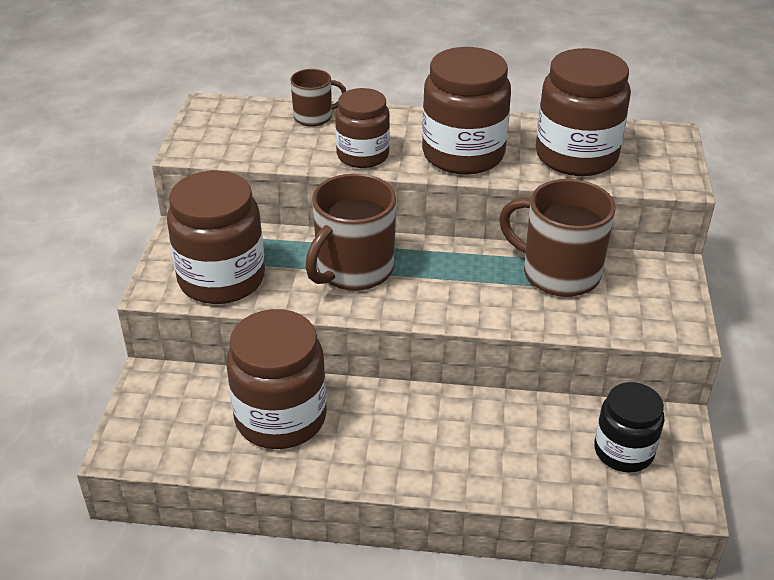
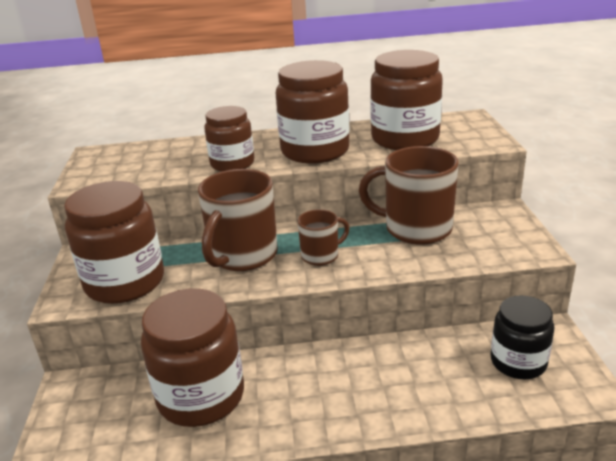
camera: 10 degrees left, 10 degrees down
(314, 117) = (185, 147): brown mug -> brown mug (321, 256)

